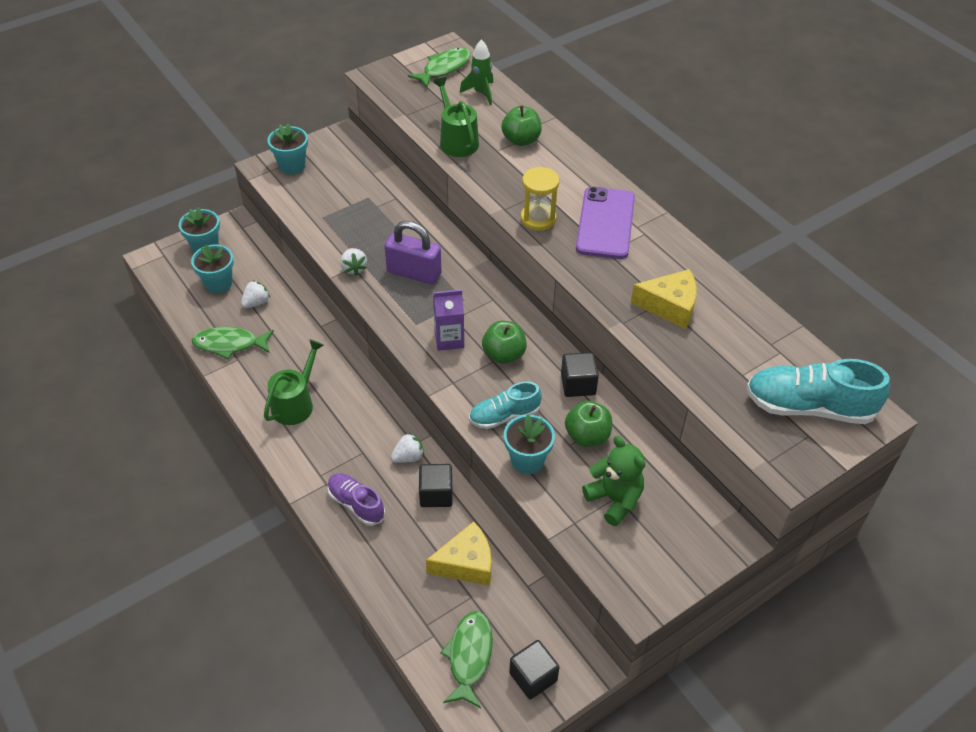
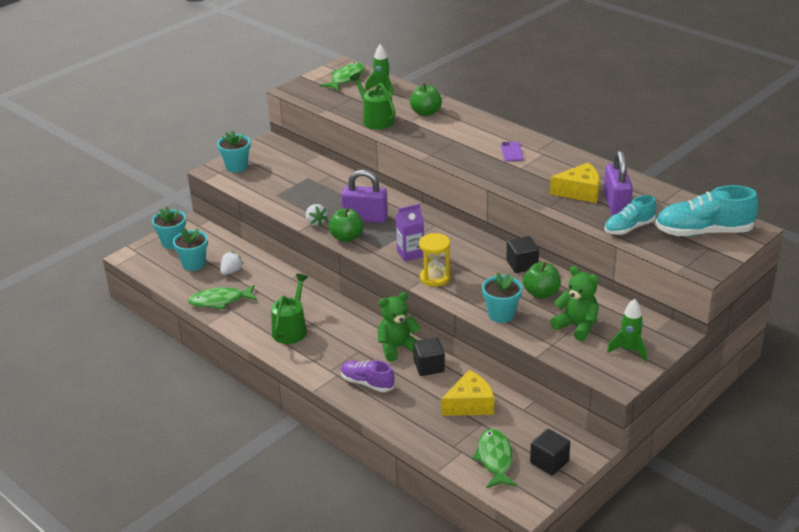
camera: 10 degrees left, 15 degrees down
(408, 457) = (397, 348): white strawberry -> green teddy bear
(504, 354) = (457, 256): green apple -> green apple (347, 237)
(504, 416) = (473, 292): turquoise shoe -> turquoise shoe (629, 228)
(538, 218) = (459, 156): yellow hourglass -> yellow hourglass (435, 278)
(605, 223) = (512, 152): purple phone -> purple phone, size x0.47
(668, 553) = (629, 350): none -> green rocket
(710, 337) = (616, 205): none -> purple padlock

